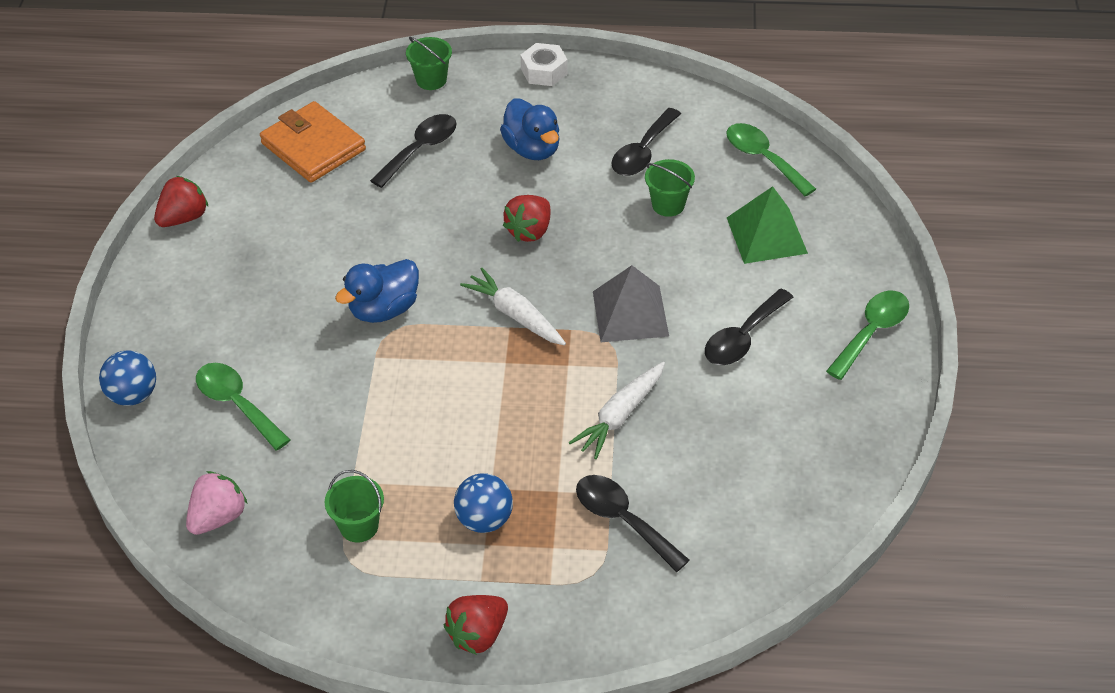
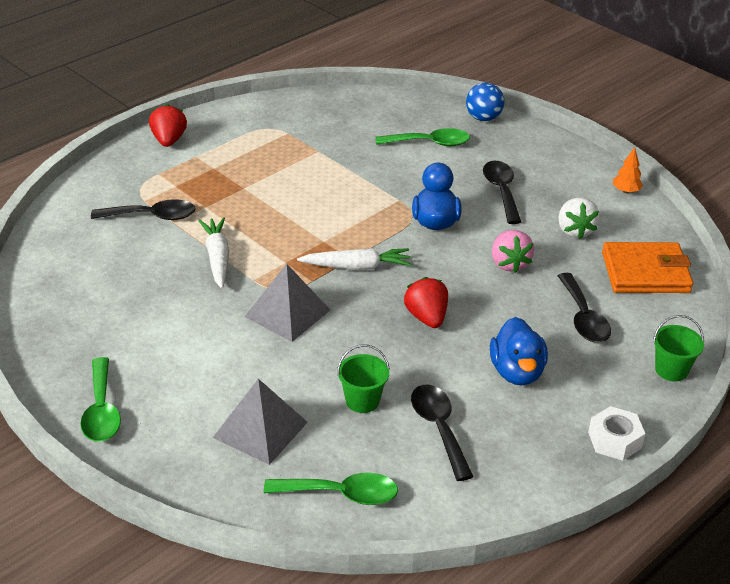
camera: 130 degrees right, 10 degrees down
(184, 218) = (625, 191): red strawberry -> orange tree
(218, 517) = (358, 108): pink strawberry -> pink strawberry (509, 264)
(293, 216) = (575, 230): none -> white strawberry
(359, 526) = (287, 140): green bucket -> none
(484, 519) = (228, 176): blue ball -> none
(532, 149) = (516, 372): blue duck -> blue duck turned 105 degrees counterclockwise
(743, 337) = (193, 347): black spoon -> black spoon (501, 191)
(767, 235) = (260, 429): green pyramid -> grey pyramid

